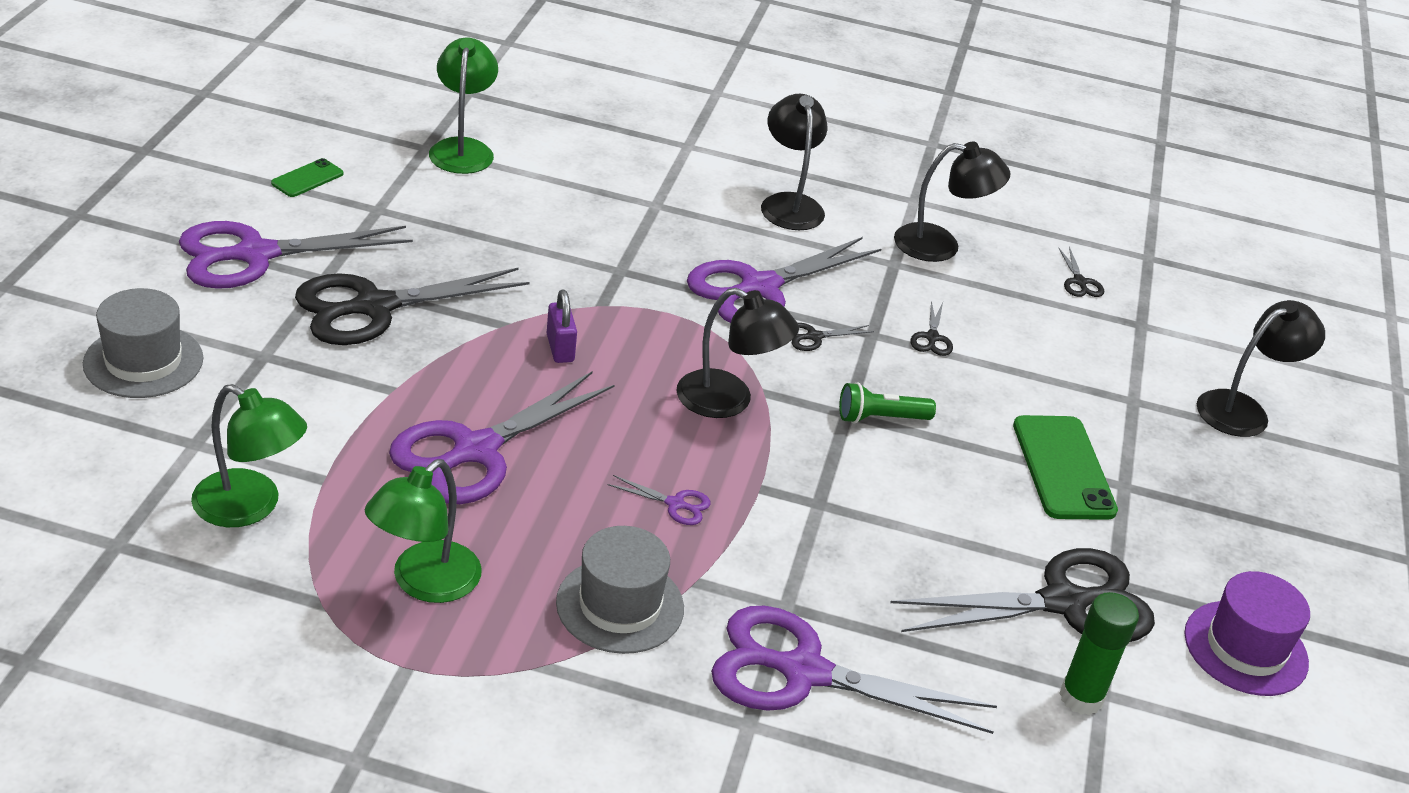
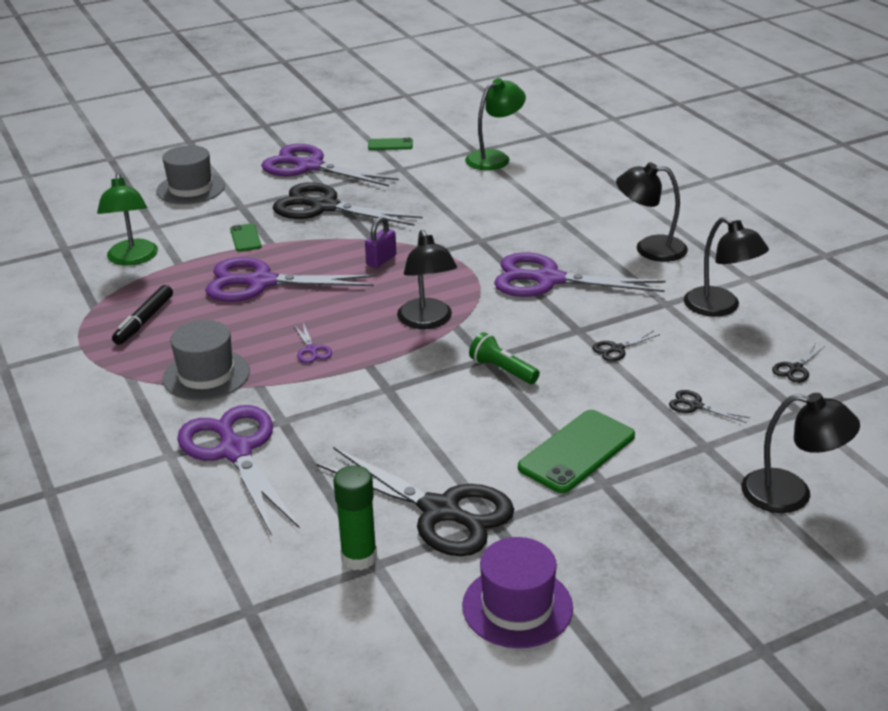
camera: 55 degrees right, 5 degrees down
(350, 399) = (245, 238): none -> green phone
(424, 583) = (144, 321): green lamp -> black marker
(789, 204) = (650, 248): black lamp -> black lamp turned 120 degrees counterclockwise
(814, 337) = (537, 315): black scissors -> black scissors (695, 406)

